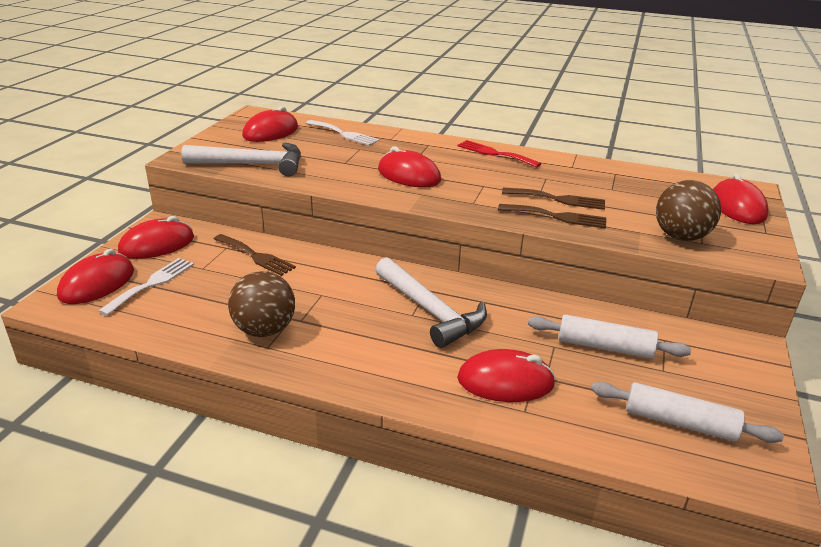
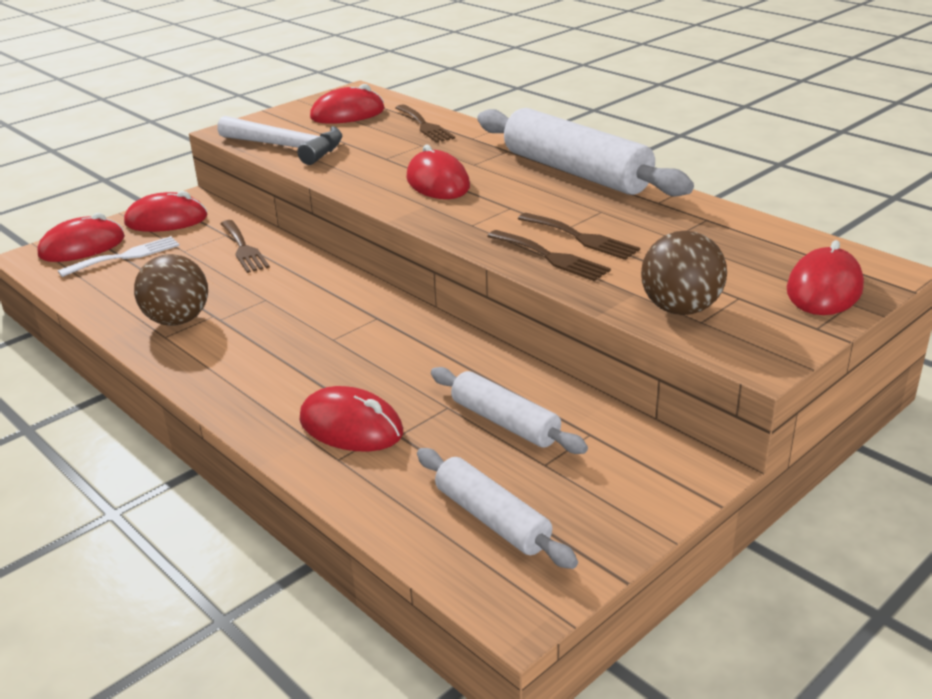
camera: 30 degrees right, 0 degrees up
(344, 134) = (424, 126): white fork -> brown fork
(430, 311) = (355, 340): white hammer -> none
(494, 153) = (576, 172): red fork -> white rolling pin

